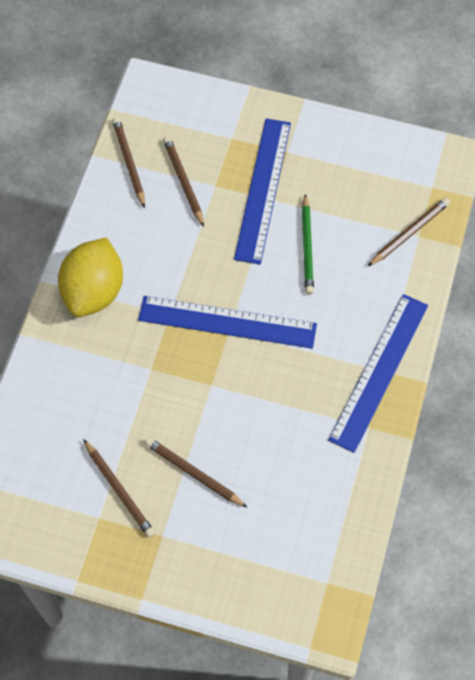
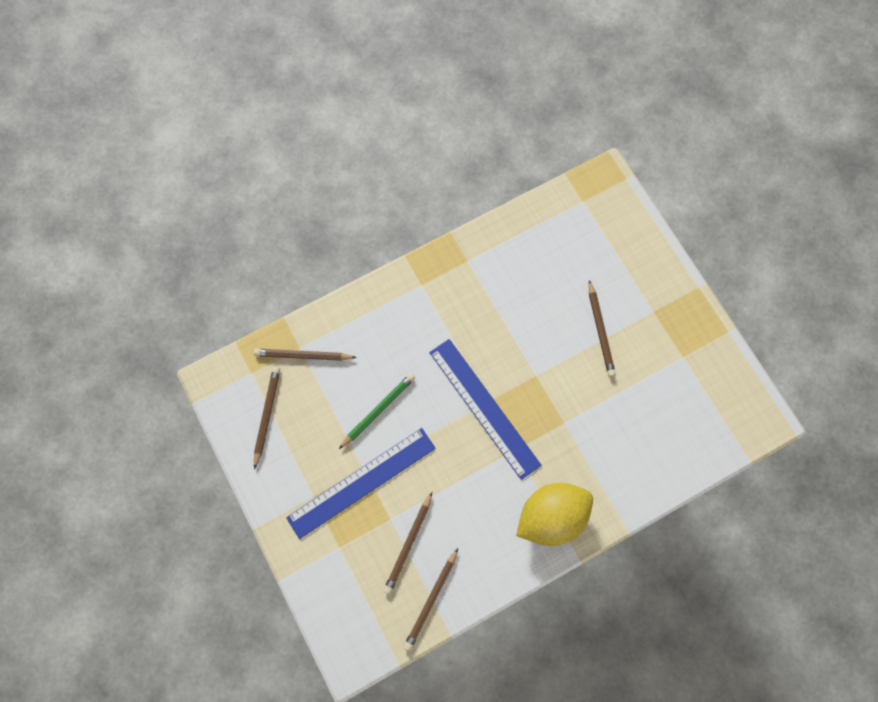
camera: 135 degrees left, 10 degrees up
(119, 490) = (656, 362): brown pencil -> brown pencil (267, 415)
(379, 371) = (424, 286): blue ruler -> none

